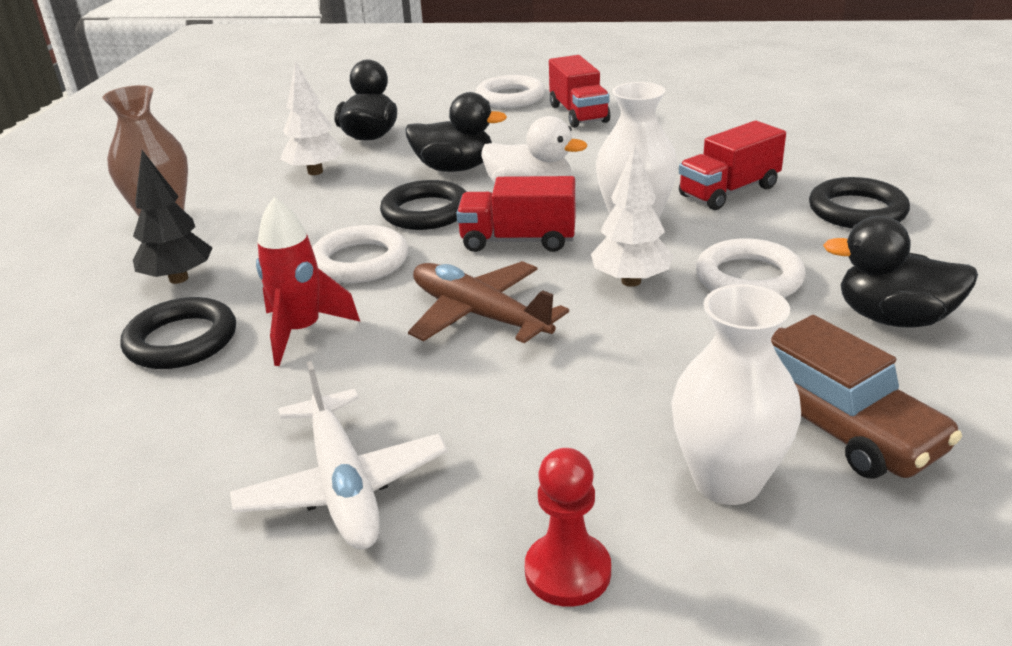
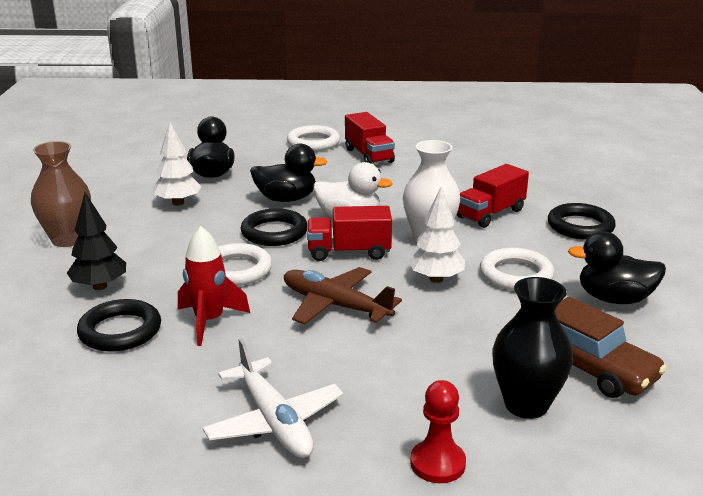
camera: 10 degrees left, 5 degrees down
(727, 481) = (526, 405): white vase -> black vase

